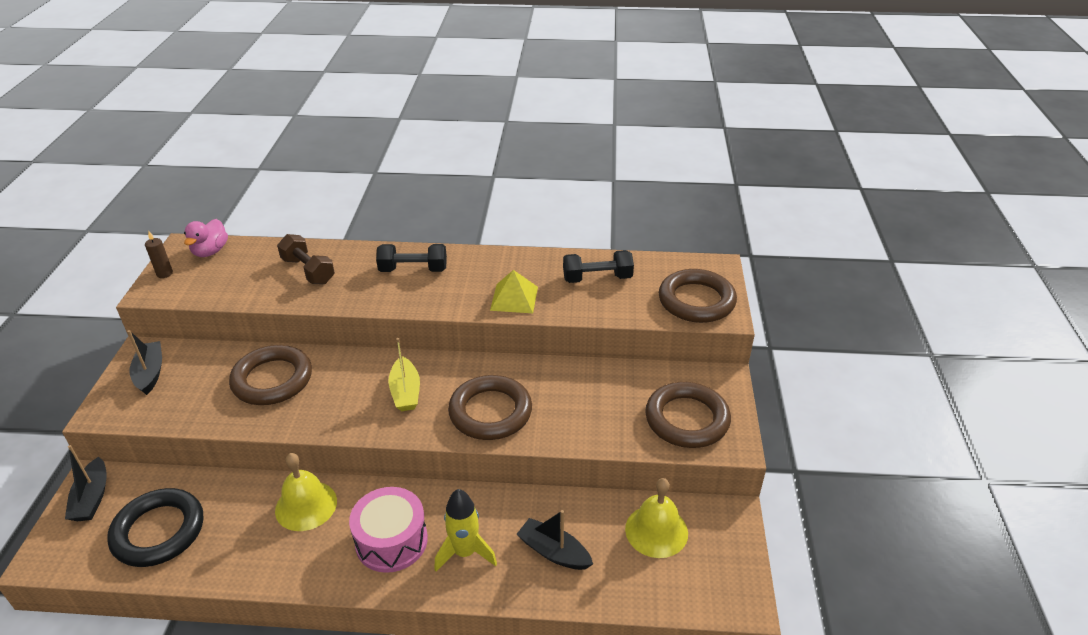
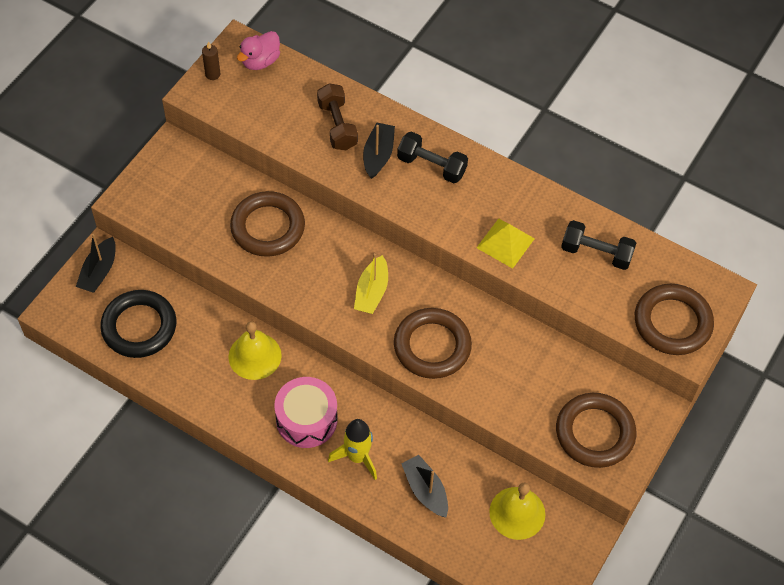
camera: 25 degrees right, 20 degrees up
(150, 373) = (172, 174): black boat -> black boat (378, 155)

